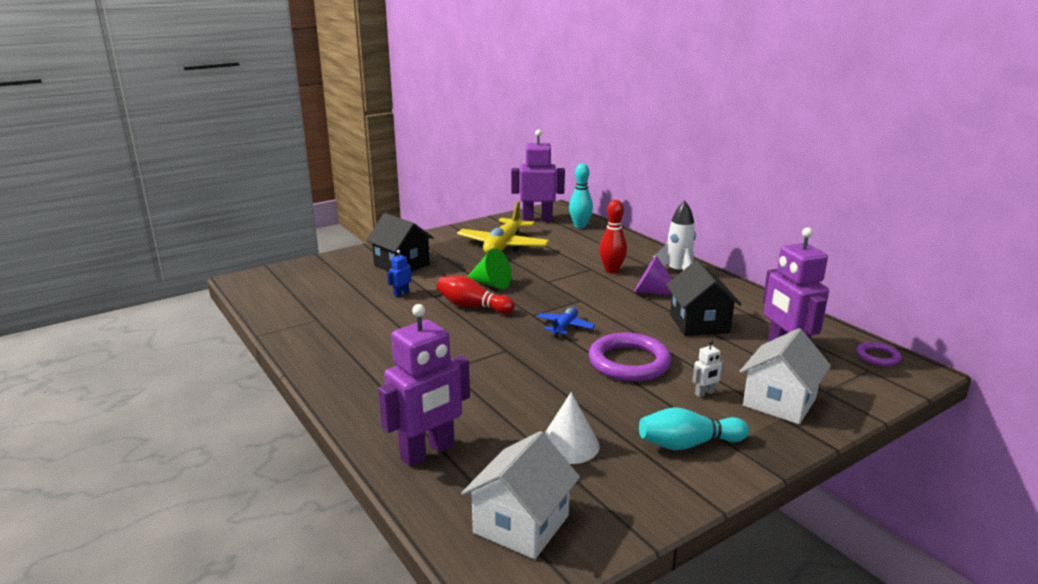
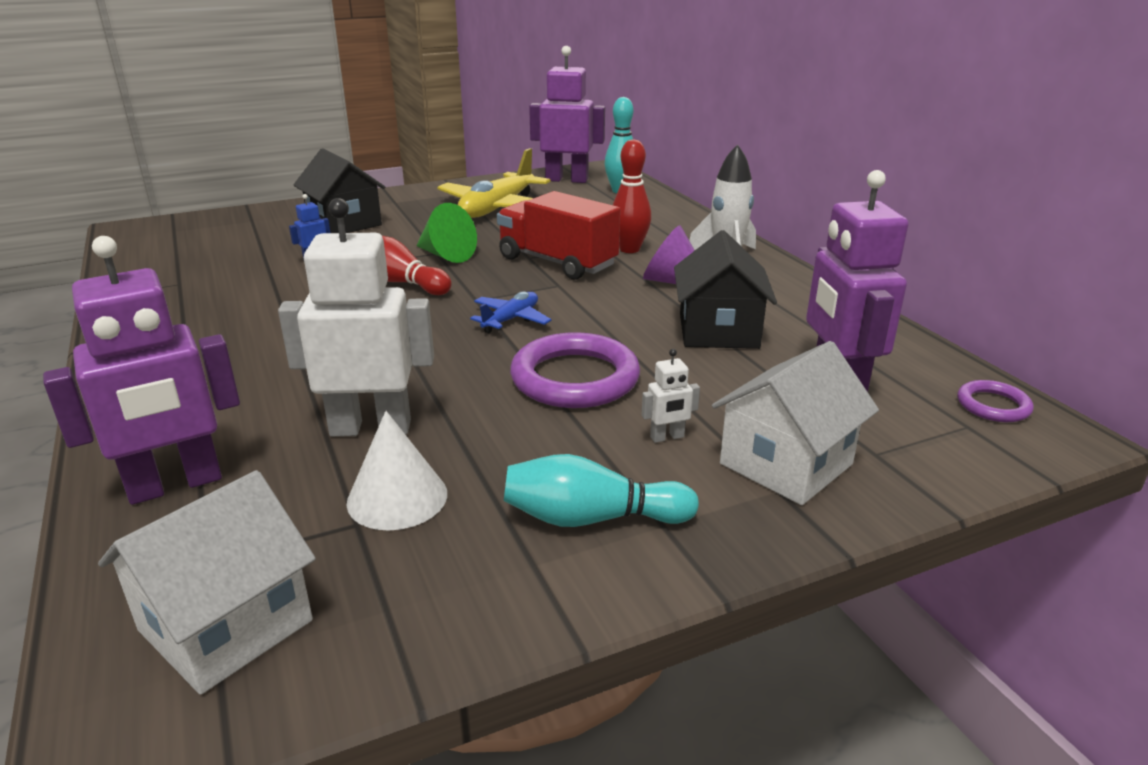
camera: 10 degrees right, 5 degrees up
(523, 405) = (371, 428): none -> white robot
(569, 283) = (557, 262): none -> red truck

